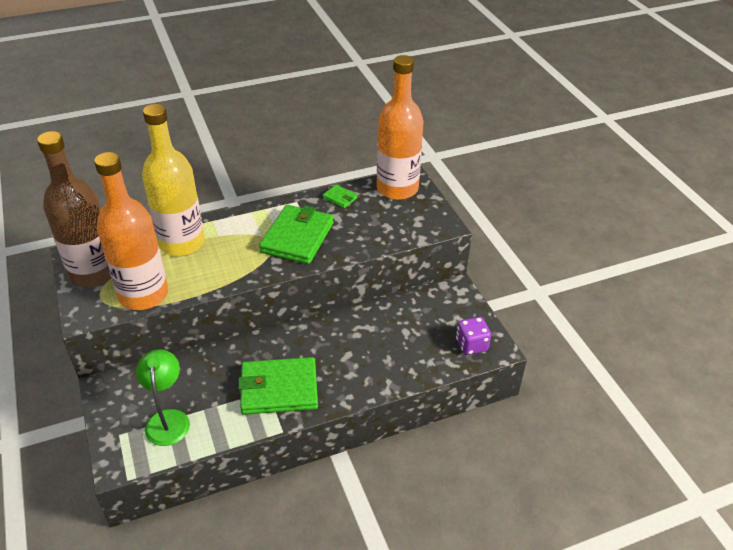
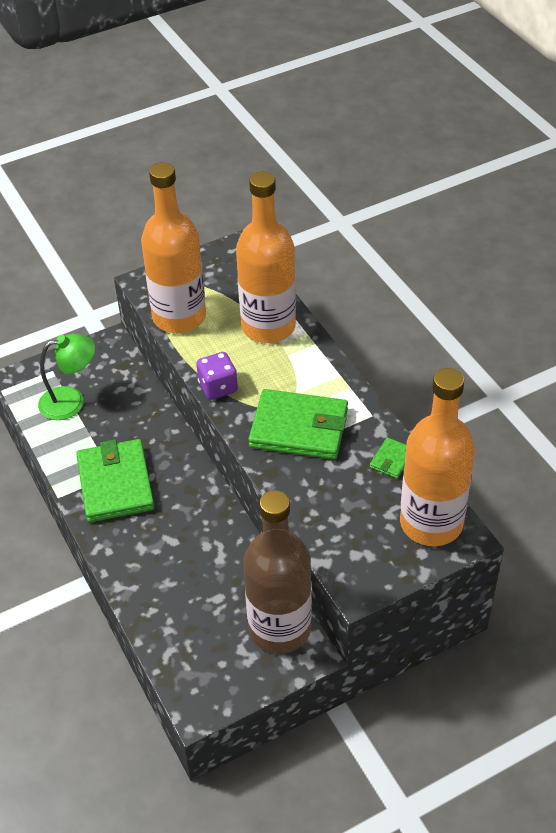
camera: 85 degrees right, 5 degrees up
(93, 273) = (208, 271): brown bottle -> brown bottle (280, 628)
(182, 243) = (268, 326): yellow bottle -> orange bottle
(471, 345) = (202, 676): purple dice -> purple dice (218, 387)

